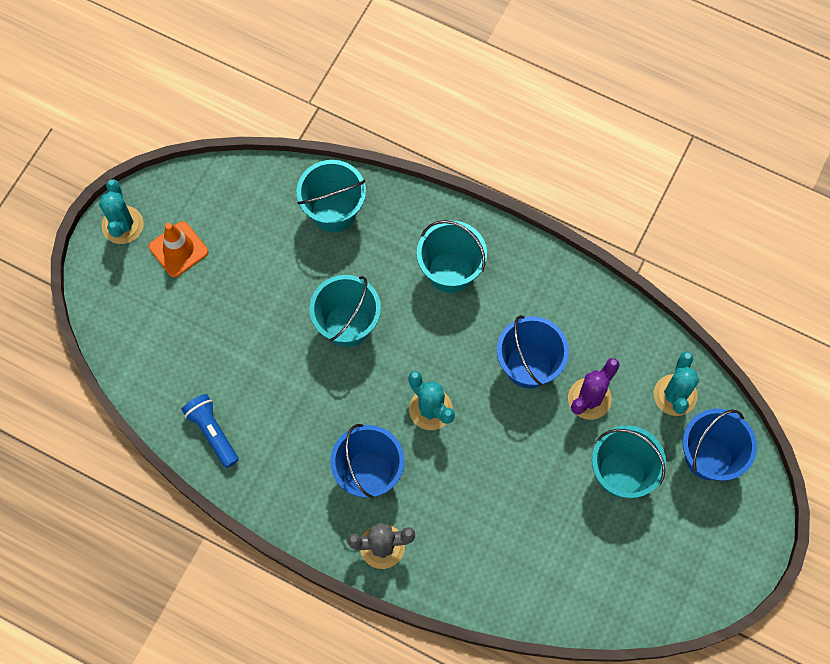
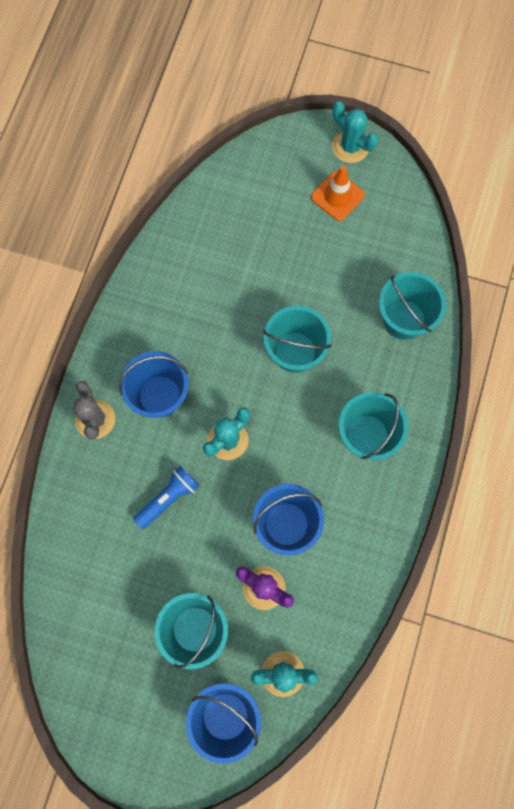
camera: 80 degrees right, 5 degrees up
(122, 225) = (350, 147): turquoise cactus -> turquoise cactus turned 60 degrees clockwise
(212, 432) = (175, 259): blue flashlight -> blue flashlight (168, 498)

